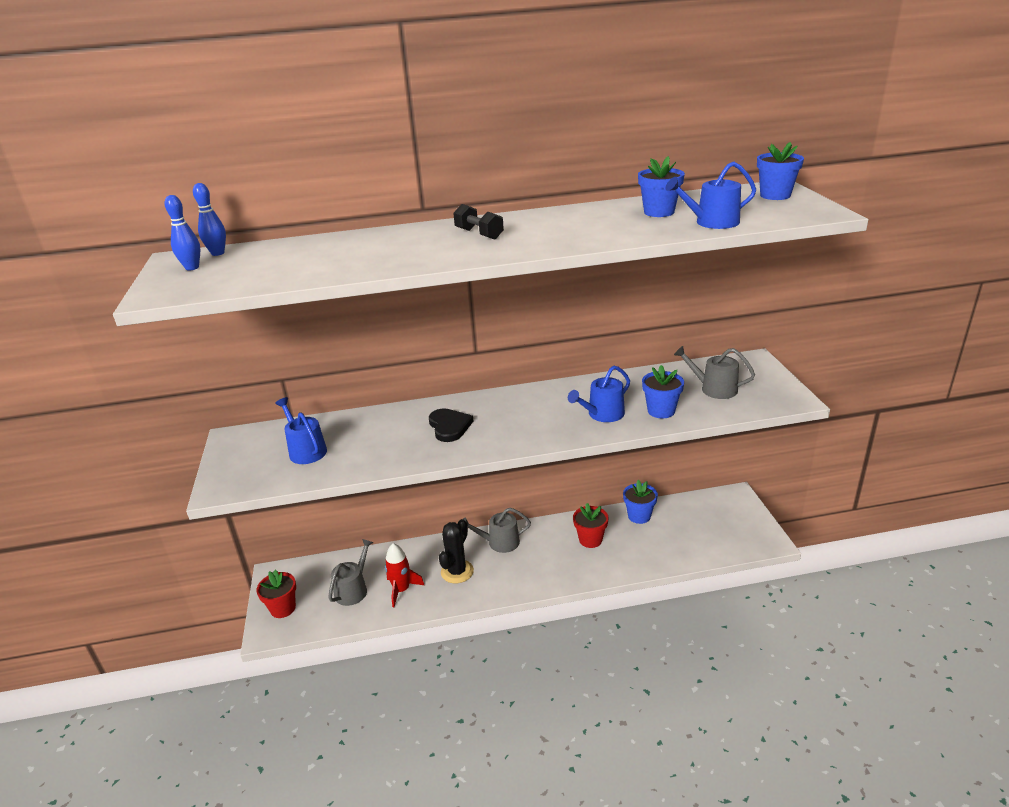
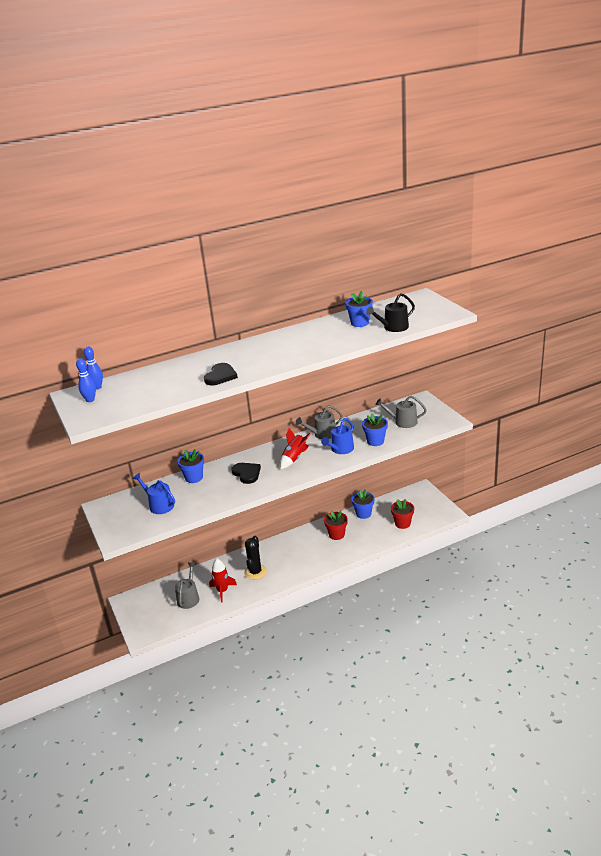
camera: 15 degrees left, 0 degrees up
(283, 608) = (145, 619): red flower pot -> red flower pot (402, 523)
(398, 258) = (220, 376): none -> black heart
(479, 234) = (259, 352): black dumbbell -> none
(499, 542) = (277, 548): grey watering can -> grey watering can (322, 434)
(528, 415) = (294, 458): none -> red rocket
(712, 222) = (393, 327): blue watering can -> black watering can
(775, 195) = (422, 302): blue flower pot -> blue flower pot (194, 478)

